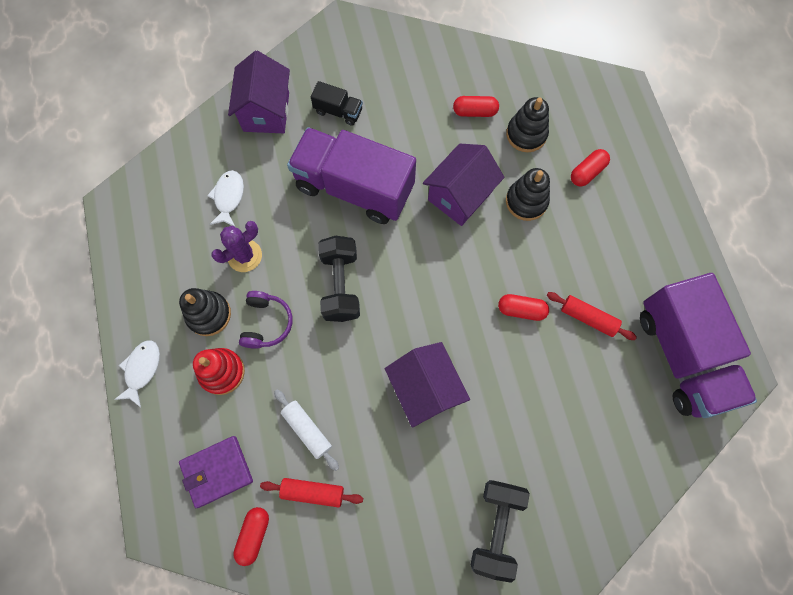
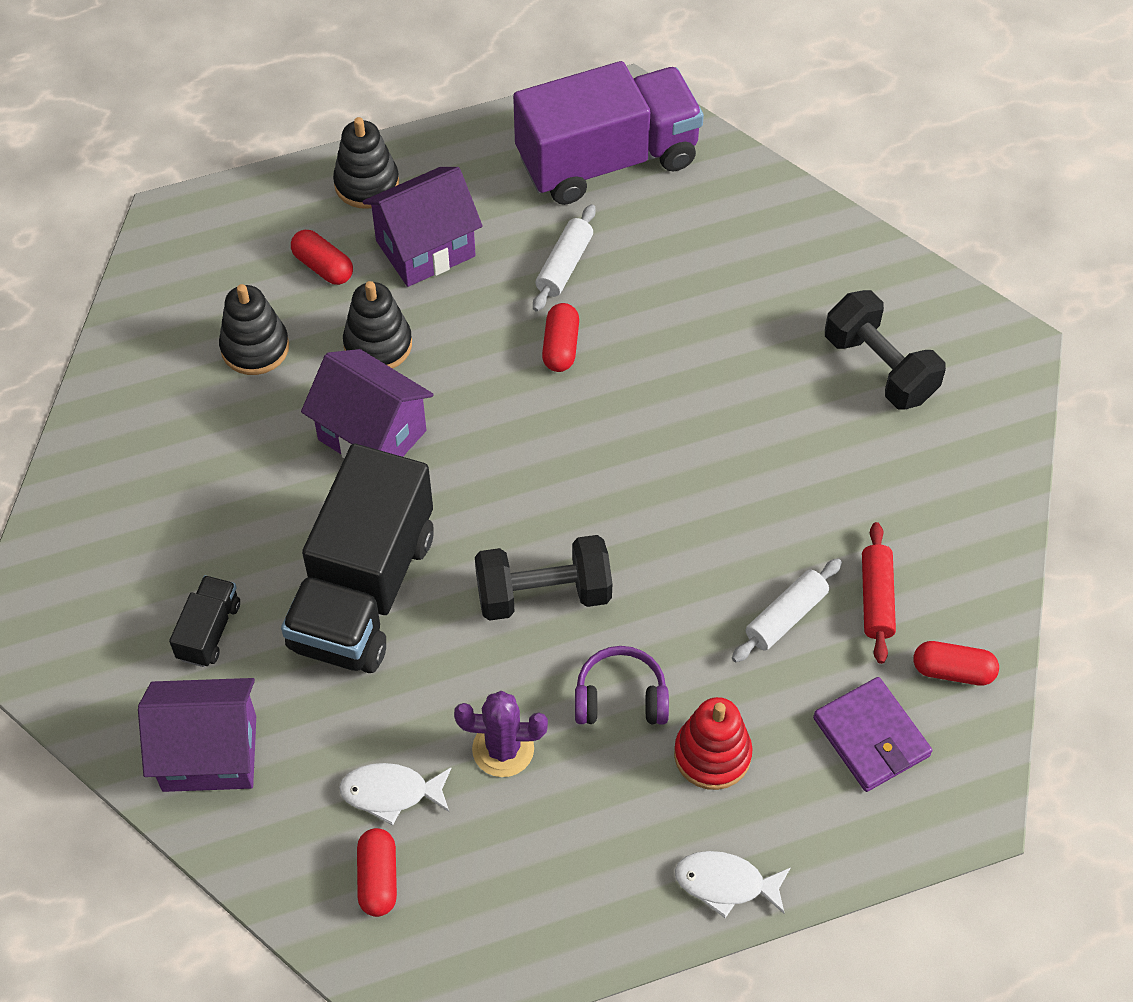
camera: 95 degrees left, 15 degrees down
(209, 314) = (615, 791): black stacking toy -> black stacking toy (366, 184)
(244, 256) = (503, 749): purple cactus -> purple cactus turned 45 degrees counterclockwise
(354, 188) = (363, 591): purple truck -> black truck
(425, 389) = (699, 464): purple house -> purple house (425, 248)
(474, 112) = (211, 421): red capsule -> red capsule (378, 878)
(496, 527) = (879, 368): black dumbbell -> black dumbbell turned 45 degrees clockwise
(588, 318) = (564, 265): red rolling pin -> white rolling pin

